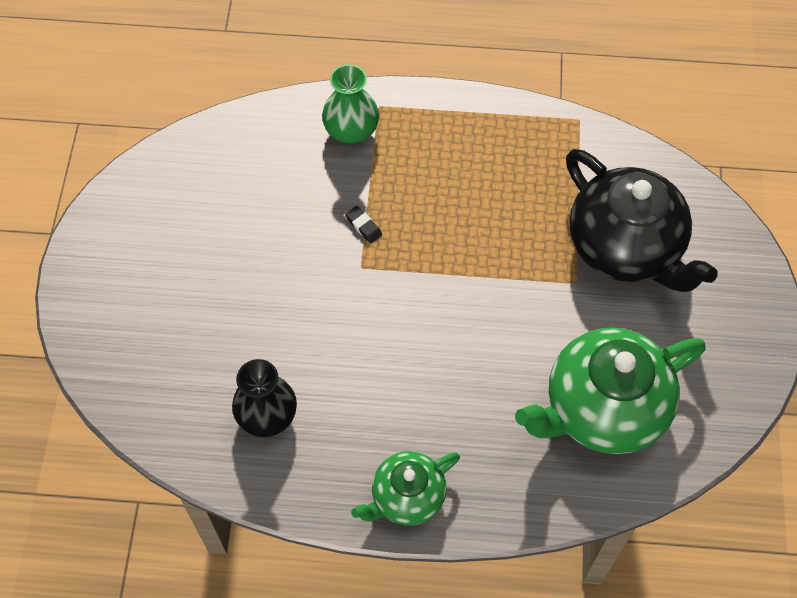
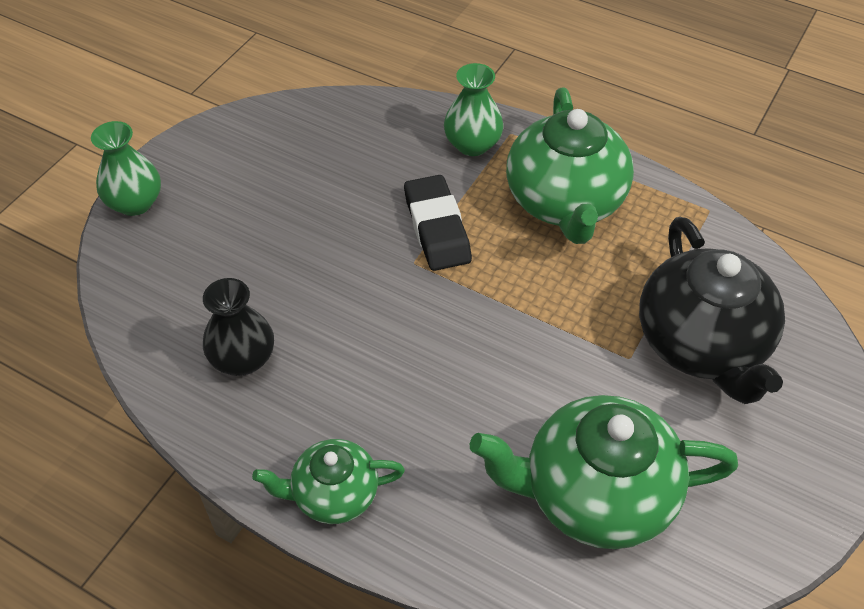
camera: 25 degrees right, 10 degrees down
(79, 309) = (135, 203): none -> green vase
(363, 226) = (437, 228): black eraser -> black eraser, size x2.45
(459, 158) = (565, 202): none -> green teapot

